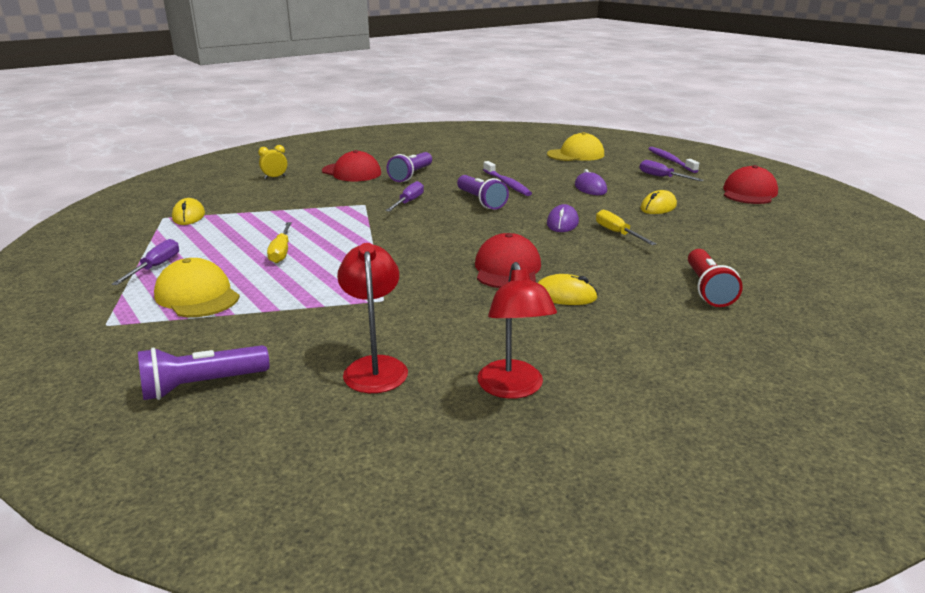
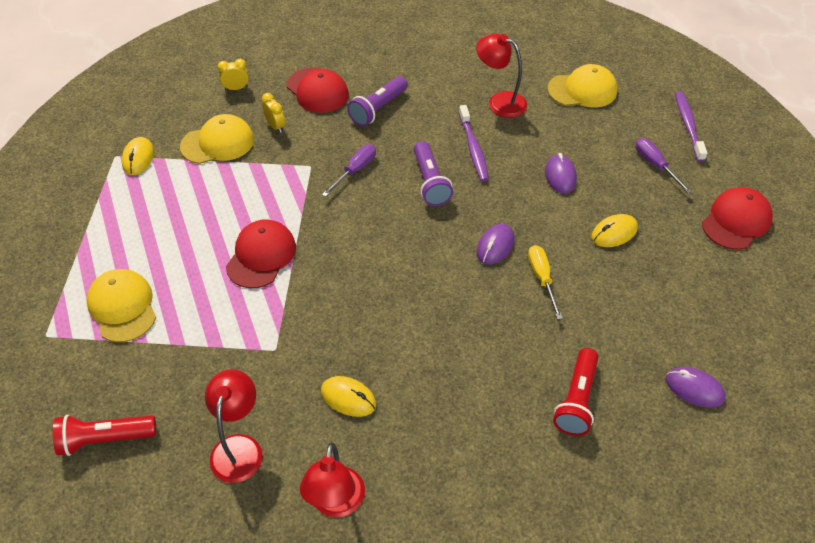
camera: 15 degrees right, 25 degrees up
(155, 267) = (96, 250): purple screwdriver -> none
(202, 385) = (105, 439): purple flashlight -> red flashlight
(268, 202) = (218, 143): none -> yellow cap
(281, 252) = (208, 246): yellow screwdriver -> none
(321, 190) = (275, 126): none -> yellow clock
(507, 269) = (404, 322): red cap -> red cap (261, 256)
(513, 164) = (499, 102): none -> red lamp
(565, 295) = (437, 380): yellow mouse -> yellow mouse (348, 398)
(804, 270) = (694, 389): none -> purple mouse

